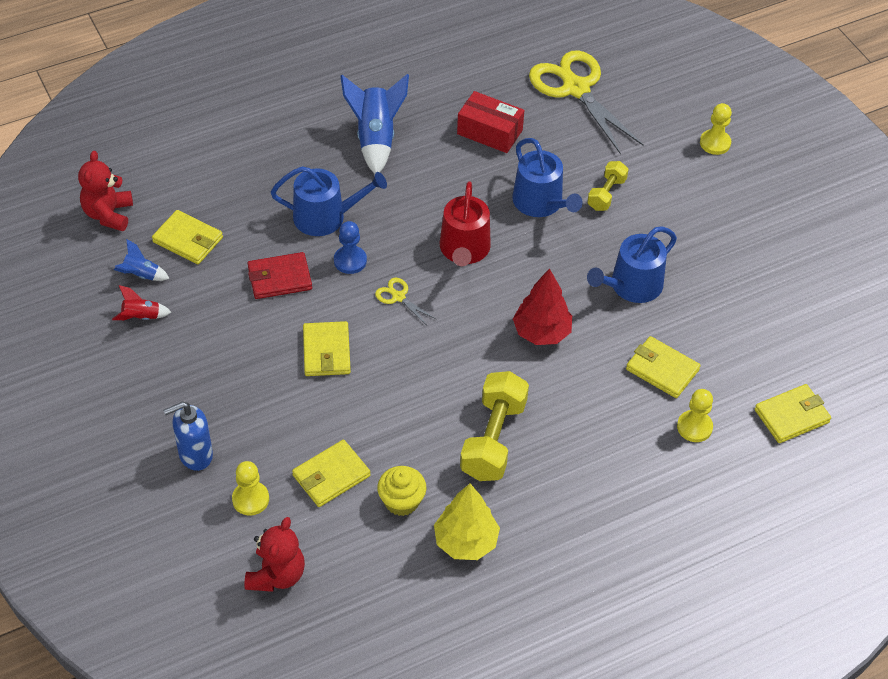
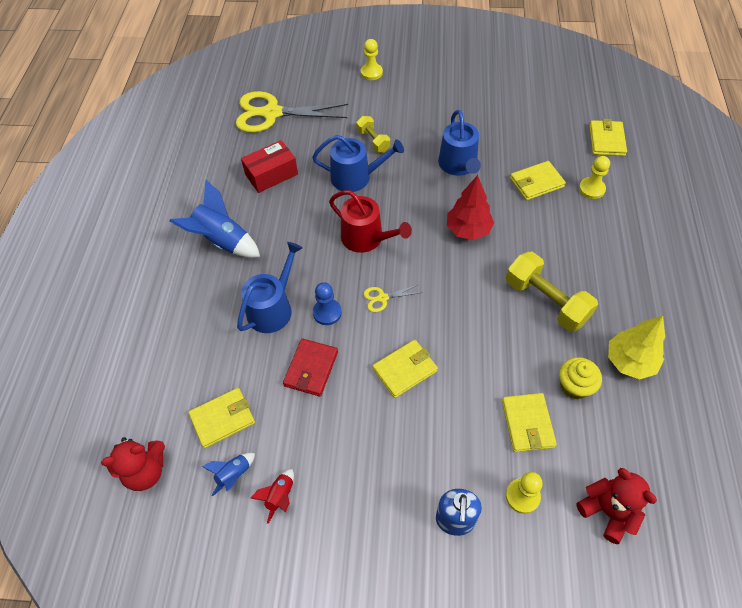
camera: 55 degrees left, 5 degrees up
(108, 214) = (146, 471): red teddy bear -> red teddy bear turned 60 degrees counterclockwise
(326, 351) = (405, 370): yellow wallet -> yellow wallet turned 60 degrees counterclockwise

